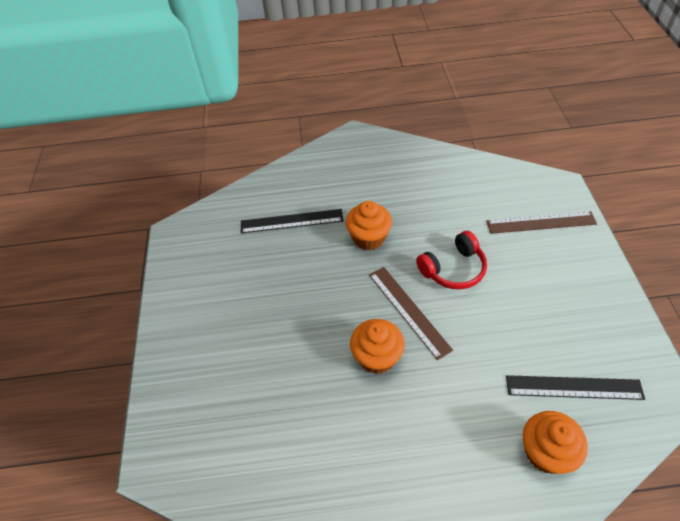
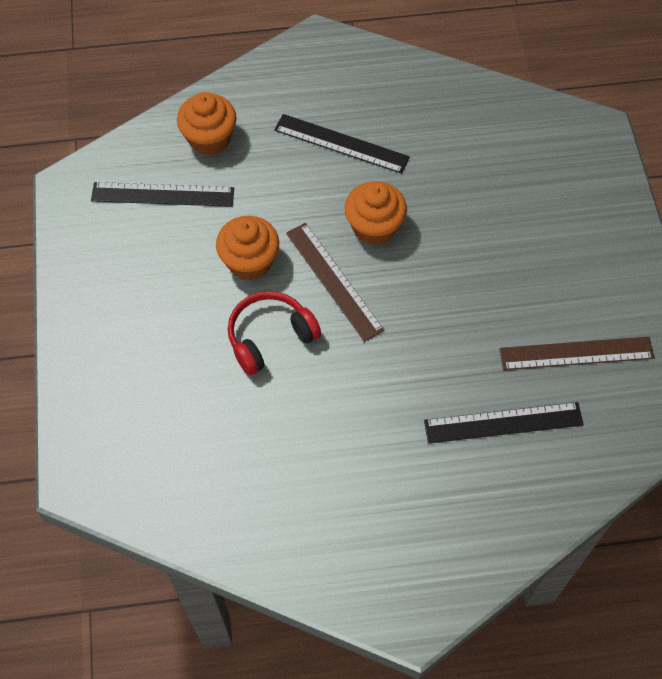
camera: 175 degrees right, 10 degrees up
(369, 238) = (384, 390): orange cupcake -> orange cupcake (249, 261)
(410, 446) = (341, 143): none -> black ruler
(541, 223) = (131, 409): brown ruler -> brown ruler (576, 353)

